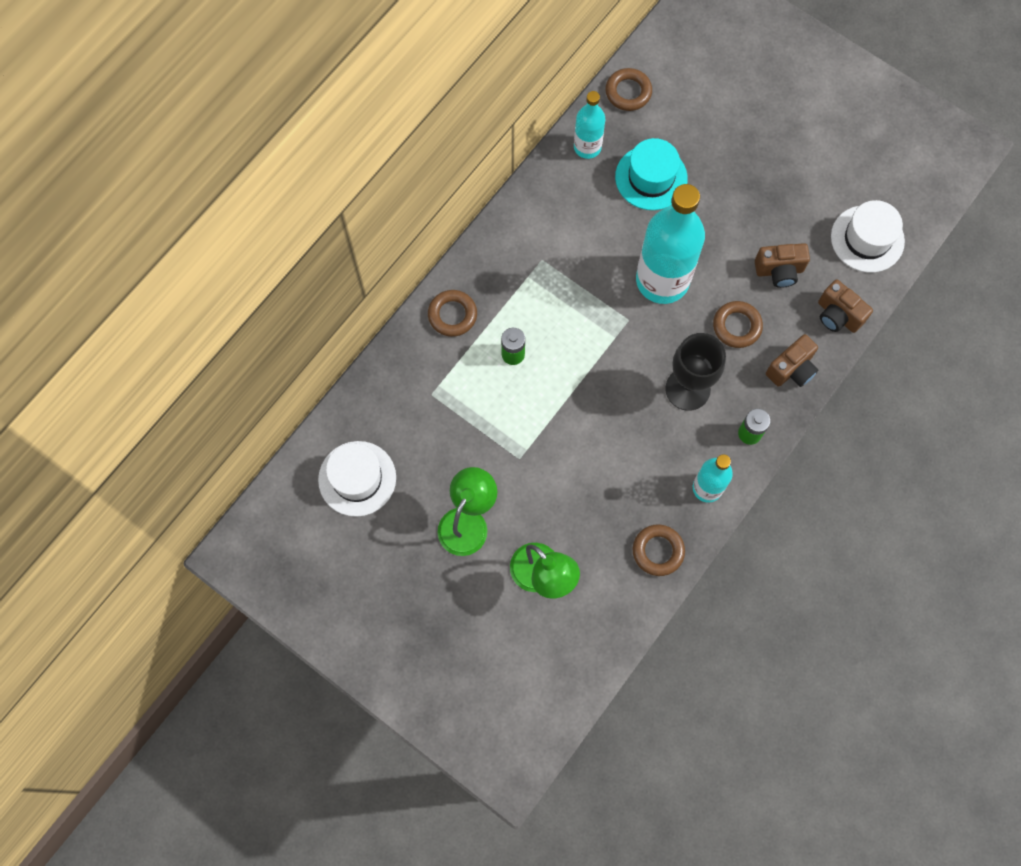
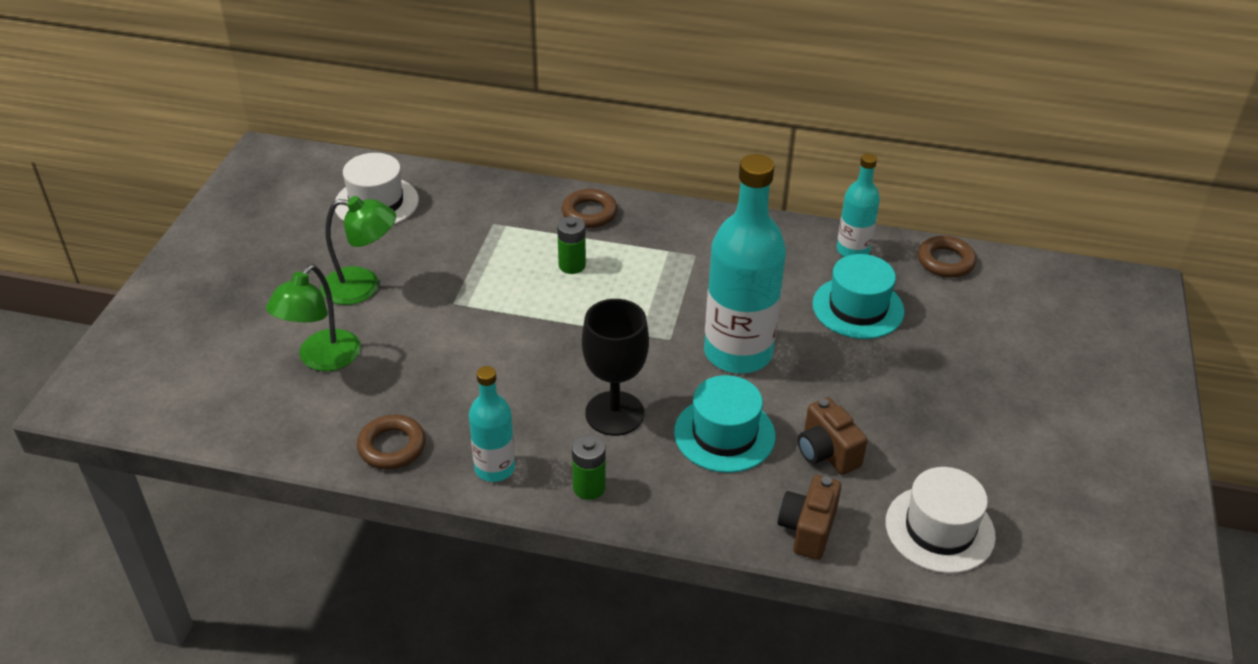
camera: 65 degrees right, 30 degrees down
(736, 326) = (724, 434): brown ring -> turquoise hat
(791, 369) = (700, 504): brown camera -> none

